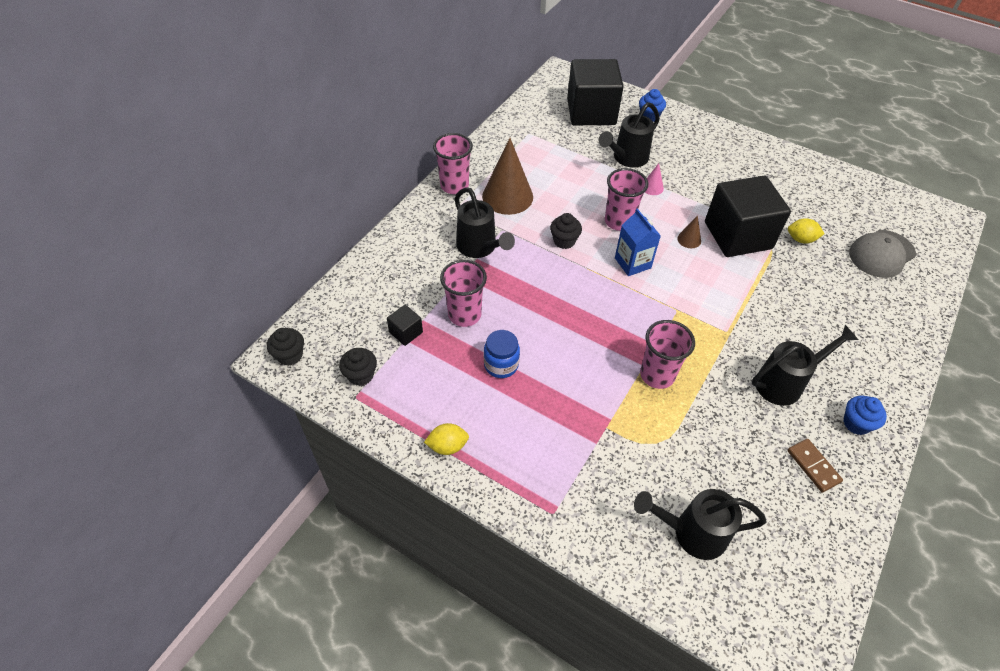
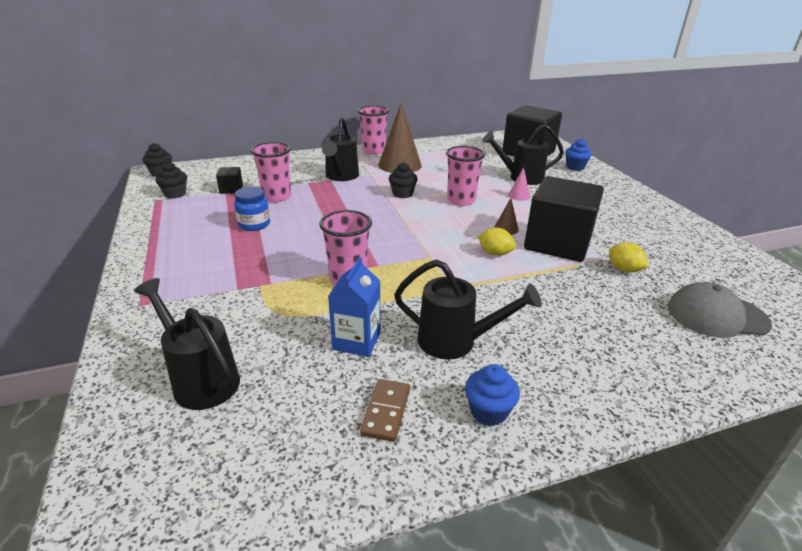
camera: 40 degrees right, 20 degrees down
(447, 446) = (153, 241): yellow lemon -> yellow lemon (495, 253)
(632, 263) = (435, 221): blue carton -> blue carton (356, 341)

